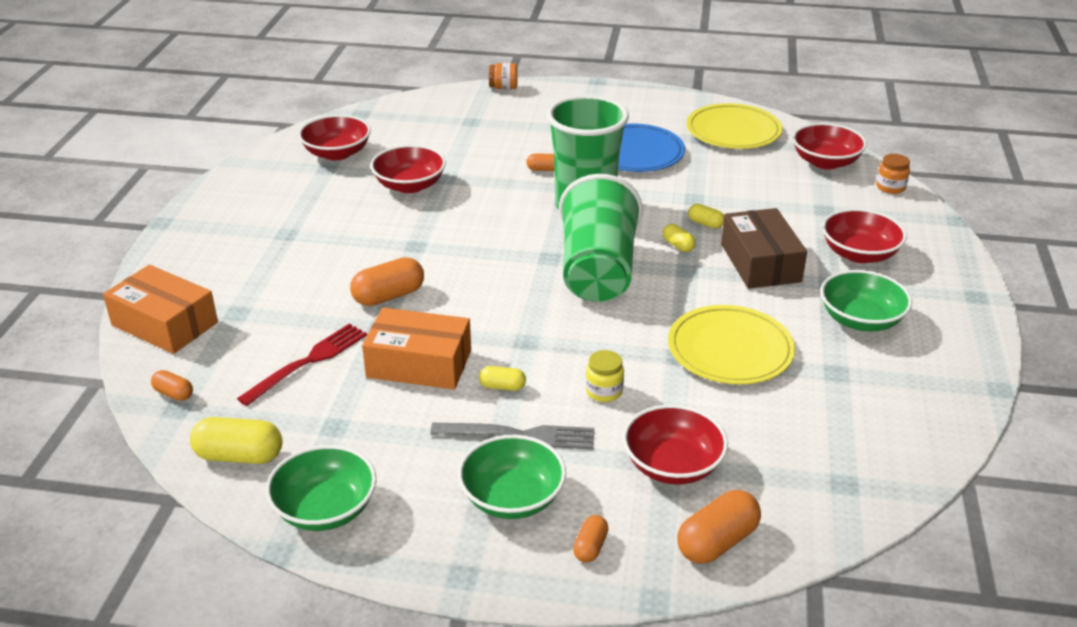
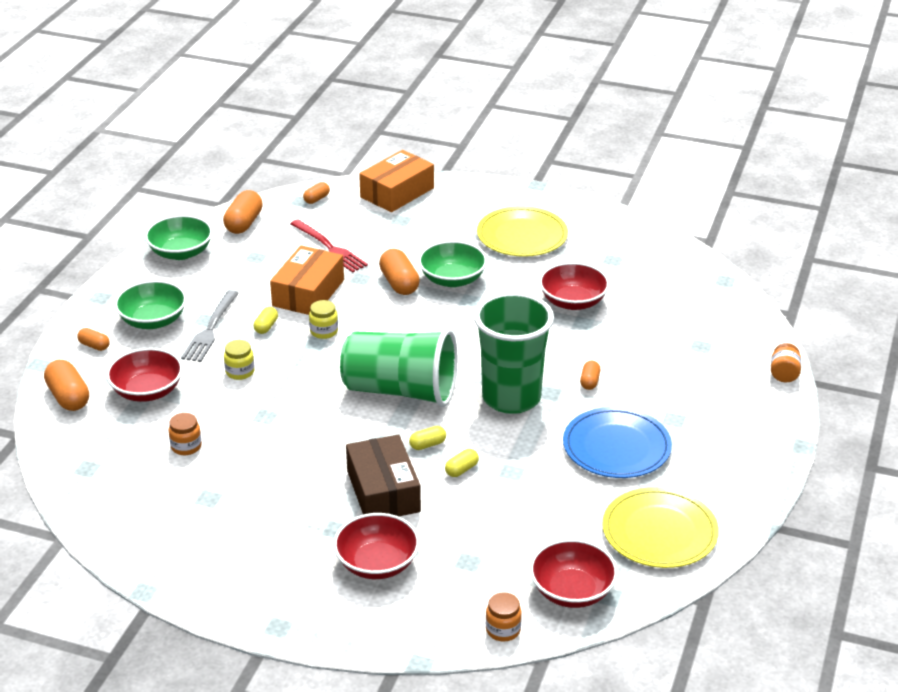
camera: 100 degrees right, 0 degrees up
(239, 456) = (244, 223): yellow capsule -> orange capsule
(337, 153) = (641, 265): red bowl -> none
(501, 338) = (324, 331): none -> yellow jar
(730, 349) = (262, 445): yellow plate -> yellow plate (522, 236)
(760, 262) = (383, 491): brown box -> brown box turned 75 degrees clockwise
(762, 407) = (186, 446): none -> orange jar
(860, 320) = (272, 533): green bowl -> green bowl (452, 279)

